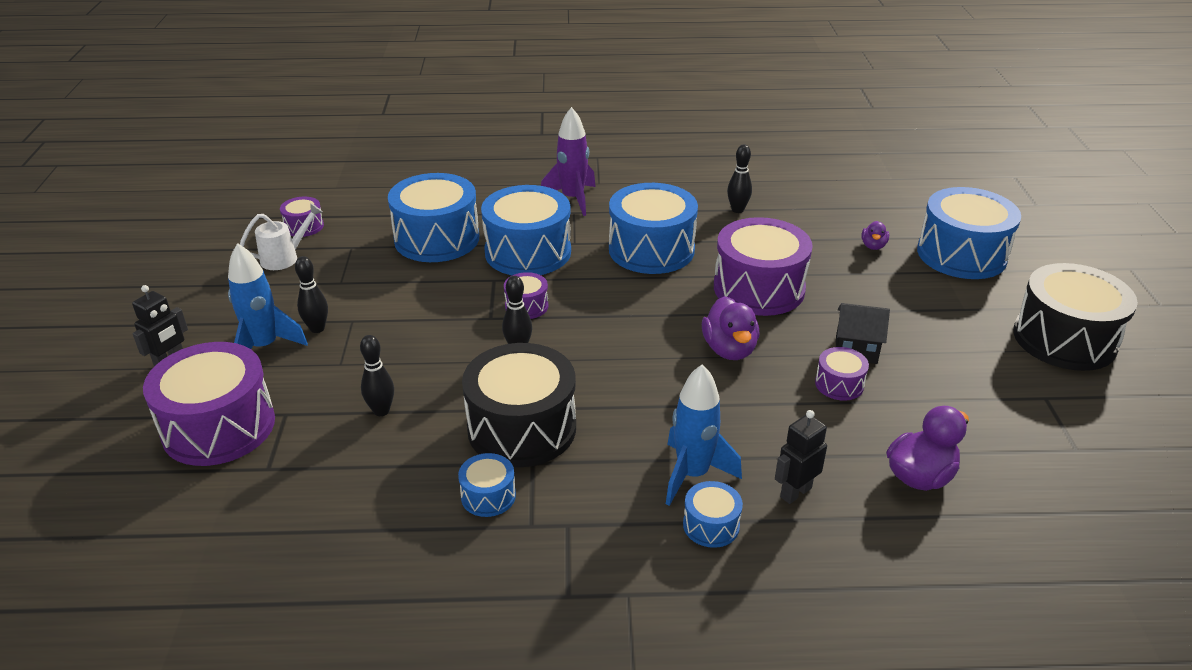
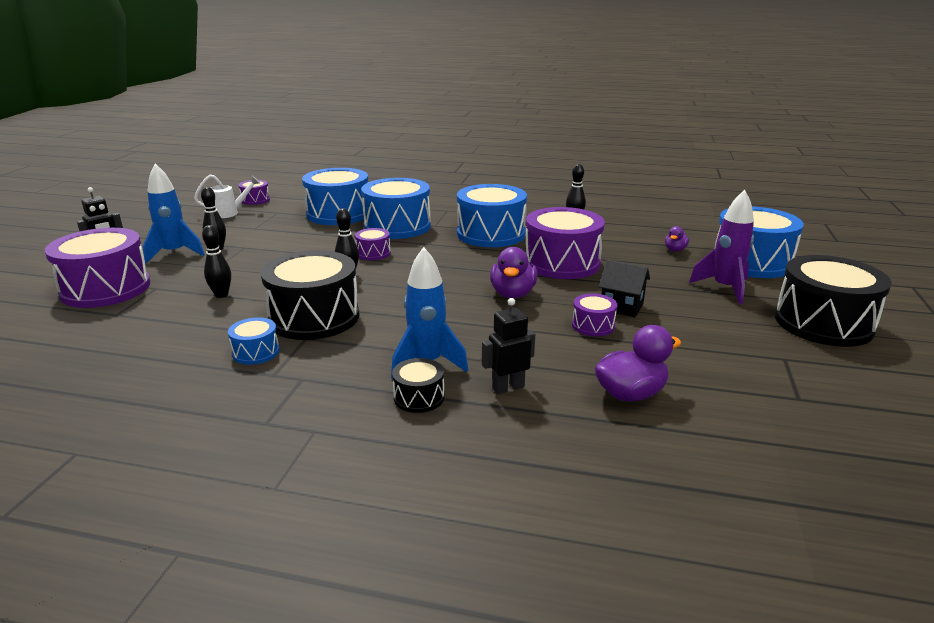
camera: 15 degrees right, 10 degrees down
(573, 199) = (451, 204): purple rocket -> purple rocket (724, 288)
(711, 525) = (419, 397): blue drum -> black drum

